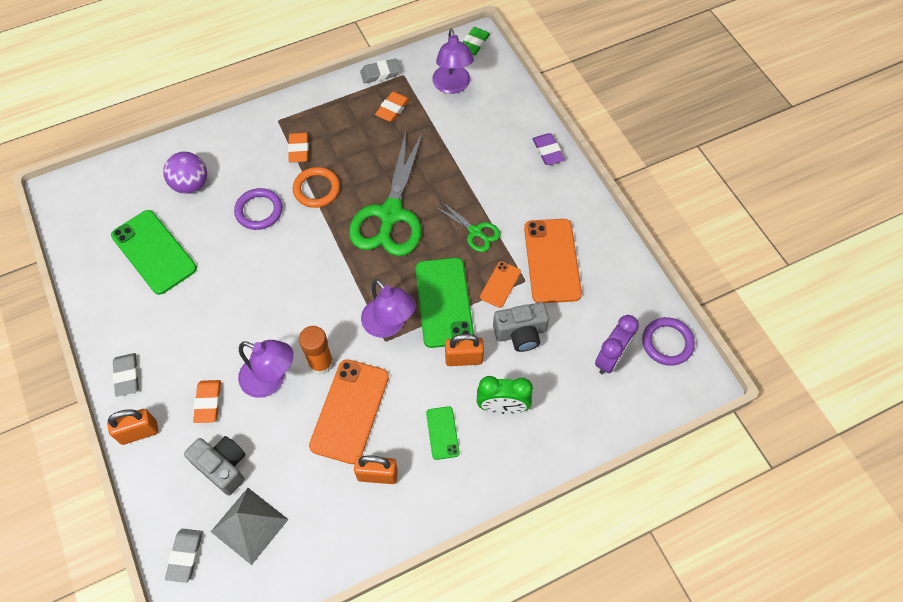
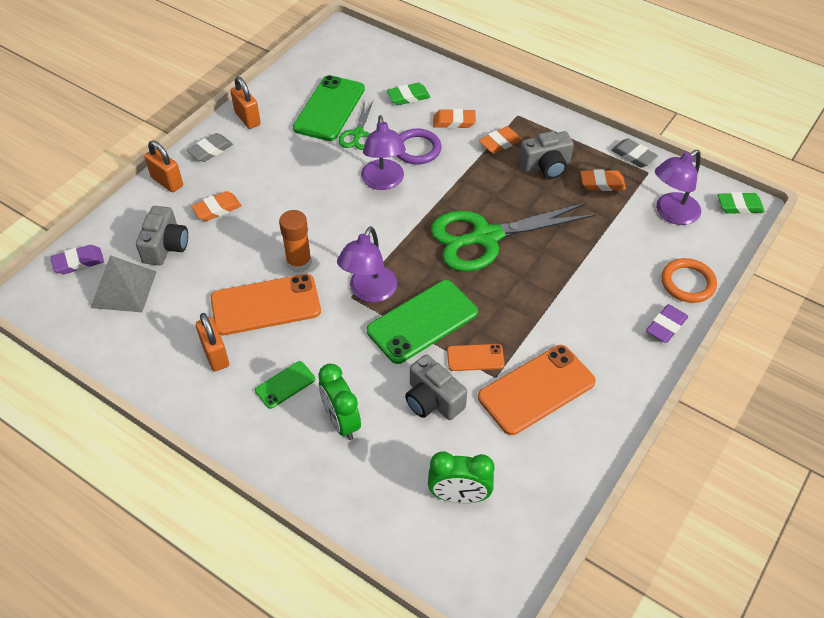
camera: 60 degrees right, 10 degrees down
(185, 556) = (78, 262): grey eraser -> purple eraser
(191, 184) = (408, 97): purple ball -> green eraser
(249, 168) = (454, 122): none -> orange eraser
(271, 380) = (262, 237): purple lamp -> purple lamp (383, 182)
(316, 189) = (469, 174): orange ring -> orange ring (687, 283)
(348, 134) = (546, 166): none -> grey camera
(464, 359) = (373, 365): orange padlock -> orange padlock (247, 118)
(475, 232) = (519, 310): green scissors -> green scissors (358, 134)
(611, 359) = (459, 496): purple clock -> green clock
(667, 343) = (517, 545): purple ring -> none

